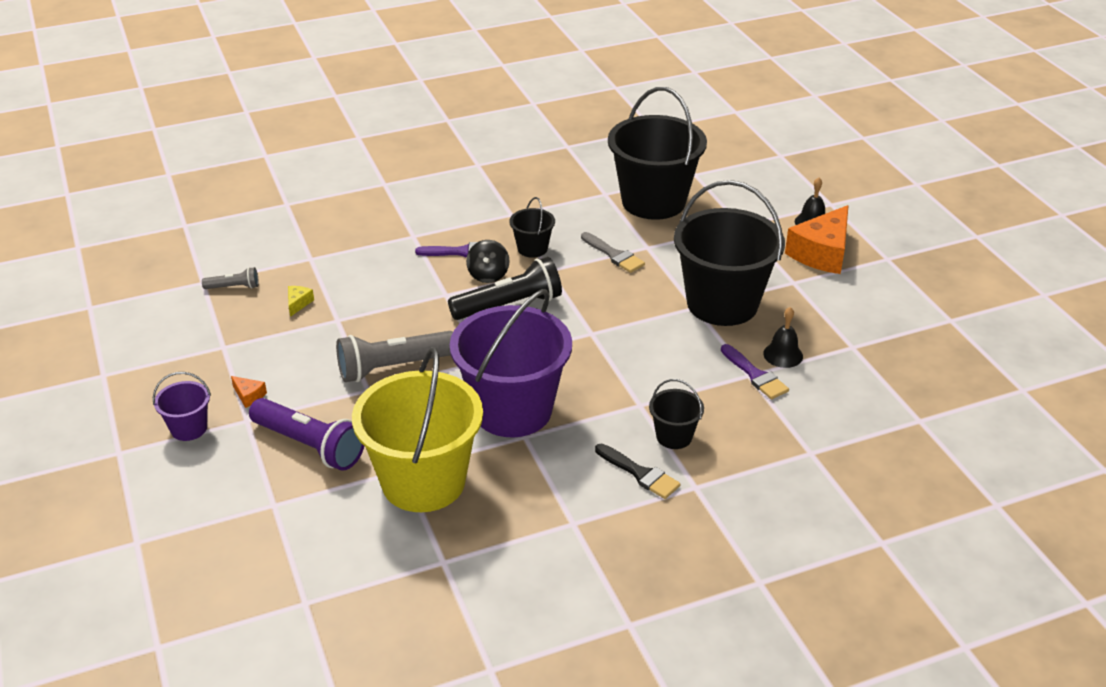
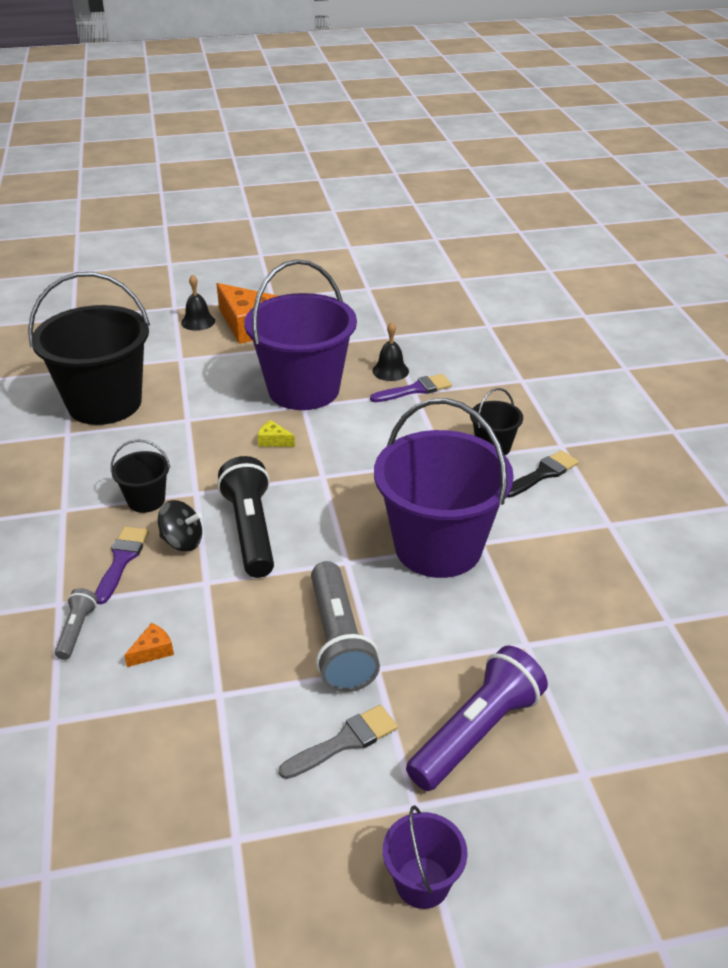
camera: 80 degrees left, 0 degrees up
(234, 287) = (82, 826): grey flashlight -> grey flashlight (77, 630)
(249, 396) = (362, 802): orange cheese -> orange cheese (153, 651)
(298, 303) = (162, 739): yellow cheese -> yellow cheese (273, 441)
(423, 482) = (547, 628): yellow bucket -> none
(614, 255) = (190, 443): grey brush -> grey brush (344, 742)
(722, 303) = (303, 390): black bucket -> purple bucket

